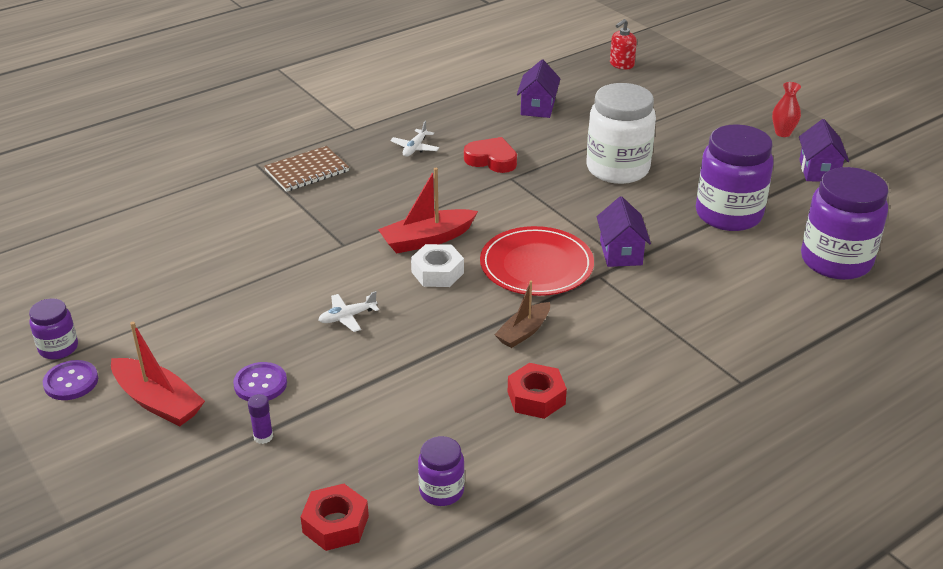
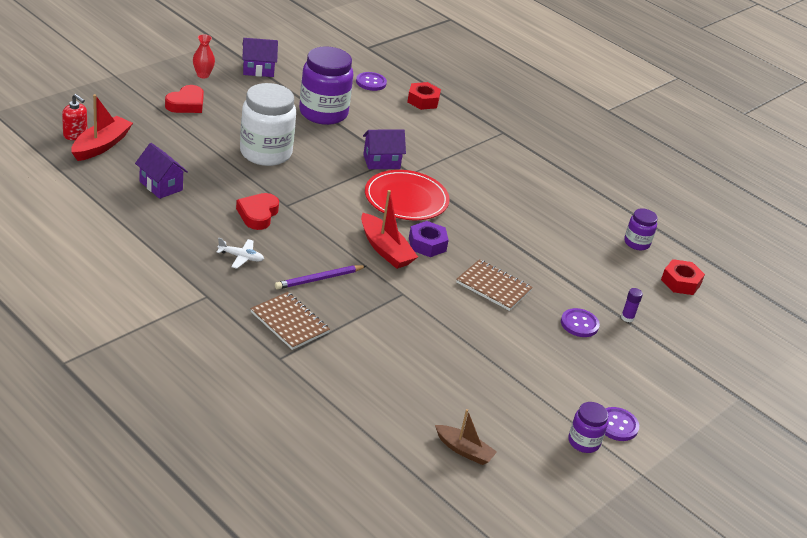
camera: 105 degrees left, 0 degrees up
(158, 402) = (617, 373): red boat -> red boat (101, 145)
(347, 317) = (493, 287): white plane -> brown notebook
(375, 192) = (319, 279): none -> purple pencil
(437, 272) = (427, 244): white nut -> purple nut
(523, 332) = (483, 208): brown boat -> brown boat (464, 450)
(536, 398) = (545, 206): red nut -> red nut (423, 101)
(537, 107) = (161, 186): purple house -> purple house turned 45 degrees clockwise
(708, 122) = (186, 104): none -> red heart
(836, 261) = (371, 82): purple jar -> purple button

